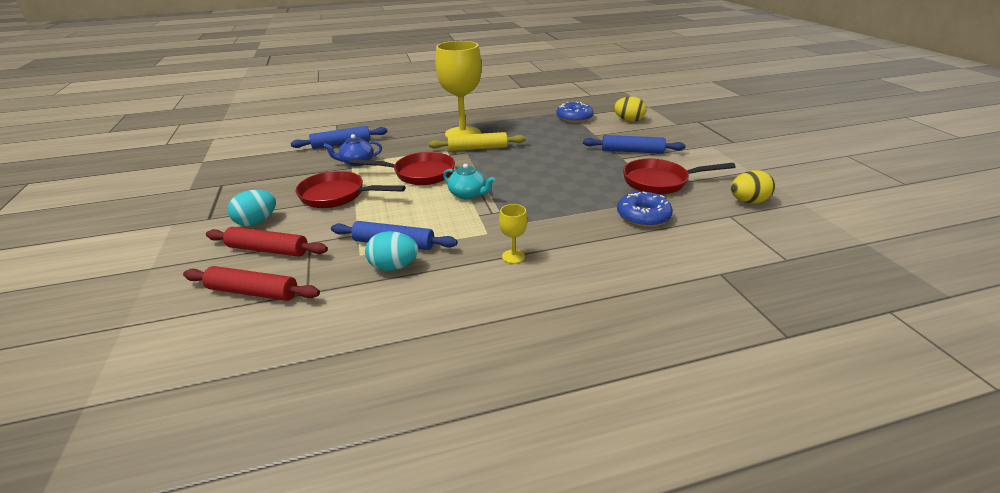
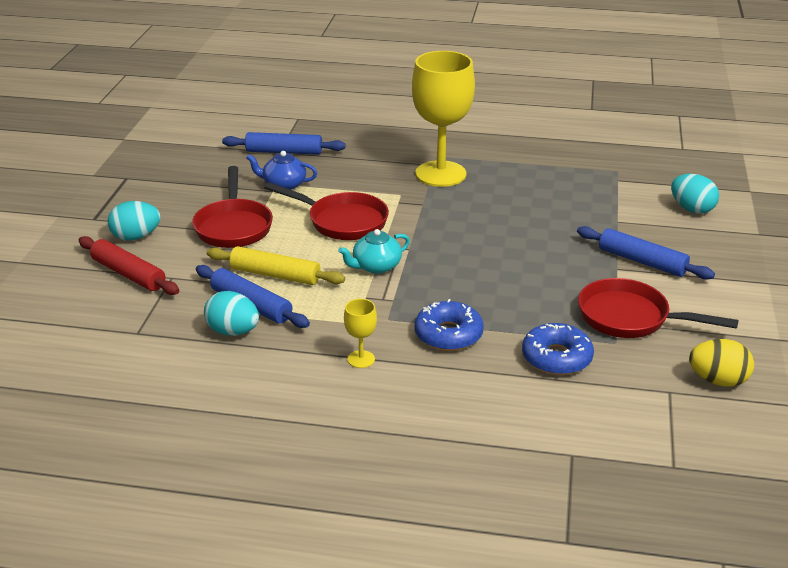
camera: 25 degrees right, 0 degrees up
(253, 292) = (91, 316): red rolling pin -> none
(337, 195) = (233, 226): red pan -> red pan turned 135 degrees counterclockwise
(468, 194) = (376, 266): turquoise teapot -> turquoise teapot turned 90 degrees clockwise
(477, 148) = (441, 202): yellow rolling pin -> yellow rolling pin (275, 275)
(574, 118) = (615, 185): blue donut -> blue donut (448, 334)
(628, 120) = (692, 209): yellow egg -> turquoise egg

